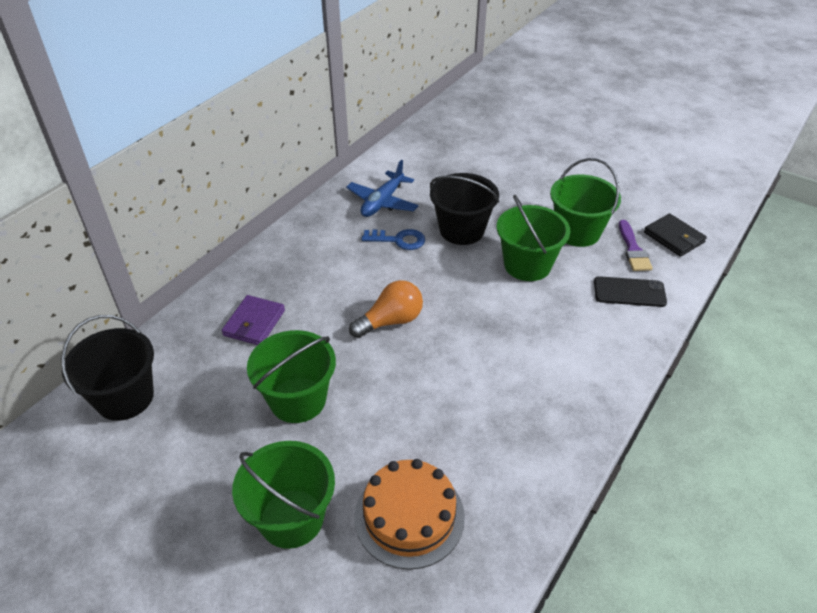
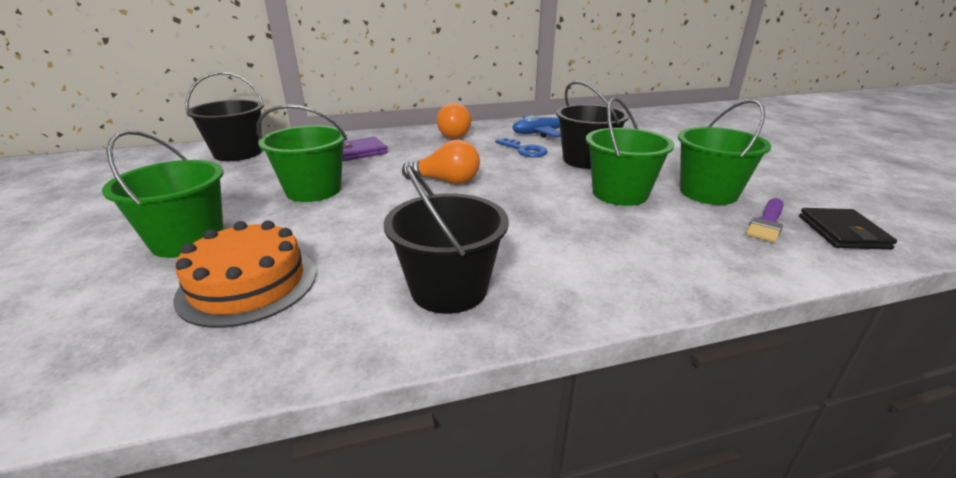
camera: 40 degrees right, 15 degrees down
(307, 245) = (456, 134): none -> orange light bulb
(532, 429) = (449, 289): none -> black bucket
(629, 292) = (719, 247): black phone -> none

